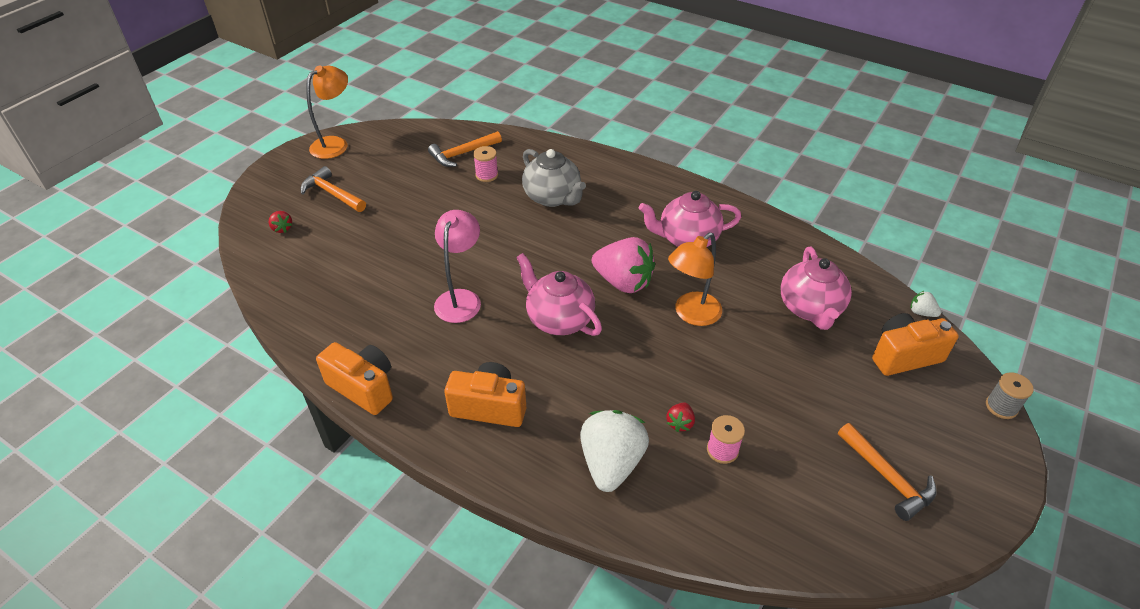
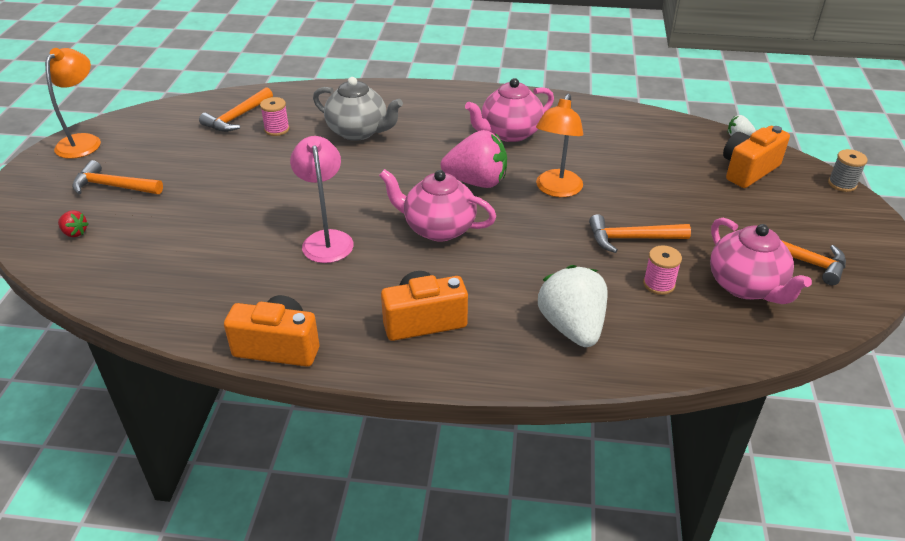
camera: 25 degrees left, 5 degrees down
(680, 423) = (608, 275): red strawberry -> none
(729, 392) = (632, 238): none -> orange hammer
(810, 309) = (652, 157): pink teapot -> pink teapot (746, 286)

